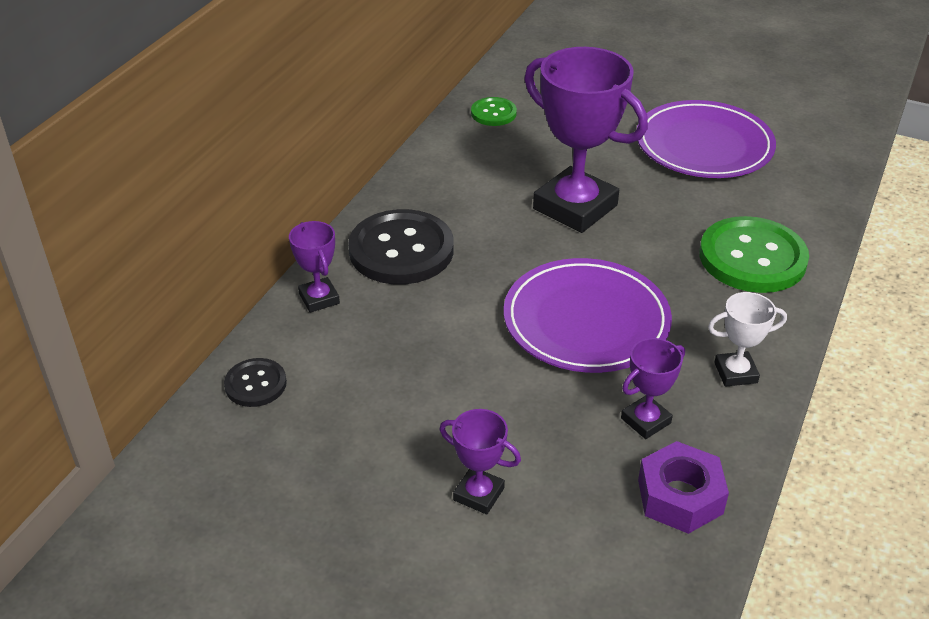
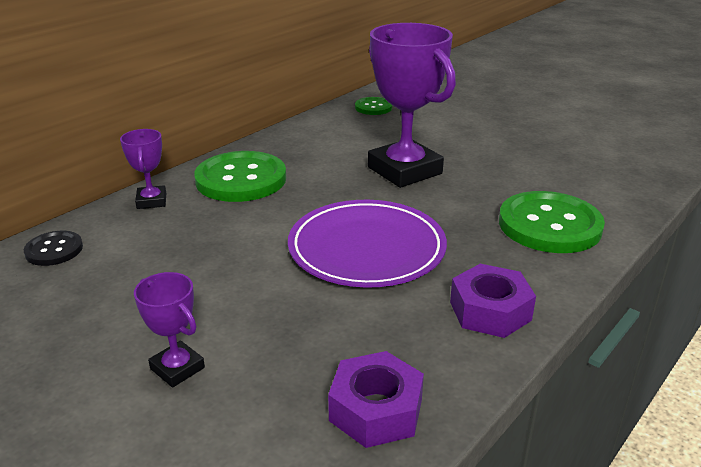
camera: 15 degrees right, 10 degrees down
(401, 250) = (241, 179): black button -> green button
(645, 420) = (378, 335): purple trophy -> none
(704, 145) = (540, 145): purple plate -> none
(735, 373) = (490, 311): white trophy -> purple nut

